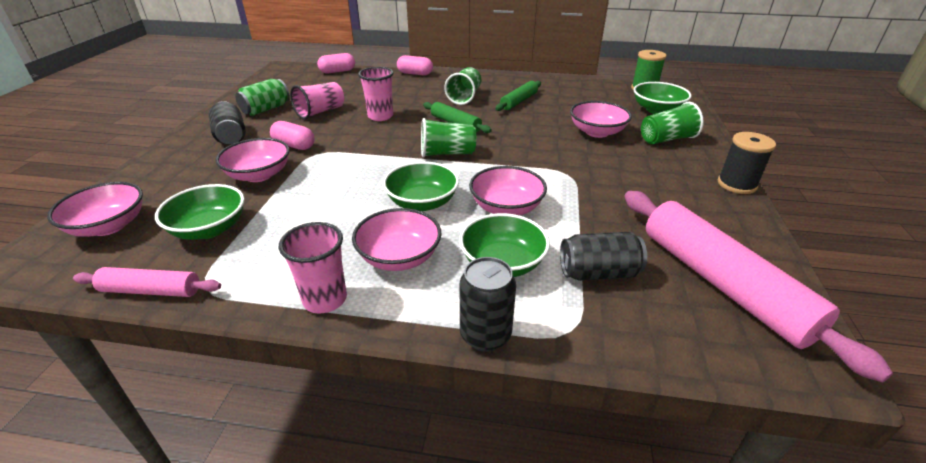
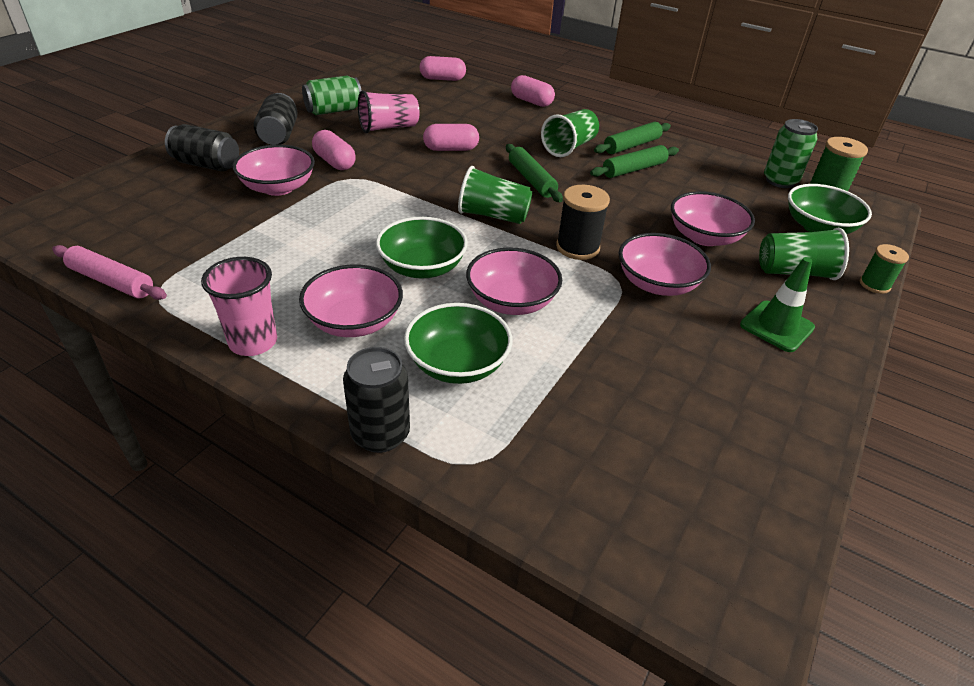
camera: 20 degrees right, 5 degrees up
(109, 226) = (114, 205): pink bowl -> pink bowl (657, 284)
(209, 229) = (196, 234): green bowl -> none
(380, 116) = (451, 149): pink cup -> pink capsule
(505, 87) = (632, 145): none -> green rolling pin
(598, 273) = (557, 411): black can -> black can (207, 165)
(613, 88) = (780, 181): none -> green can
(684, 174) = (776, 326): none -> green traffic cone
(715, 135) = (874, 285): none -> green spool
(722, 284) = (701, 476): pink rolling pin -> none
(736, 184) = (841, 361): black spool -> black spool (577, 247)

